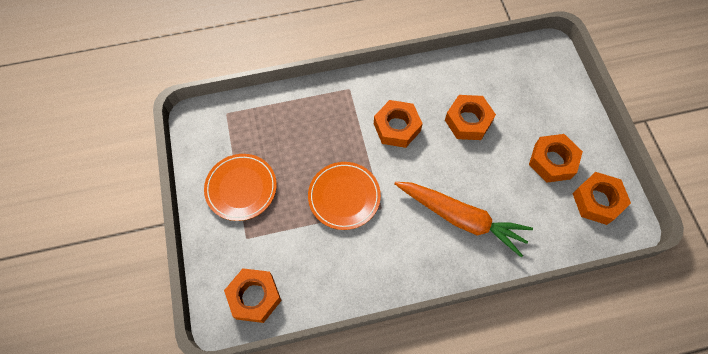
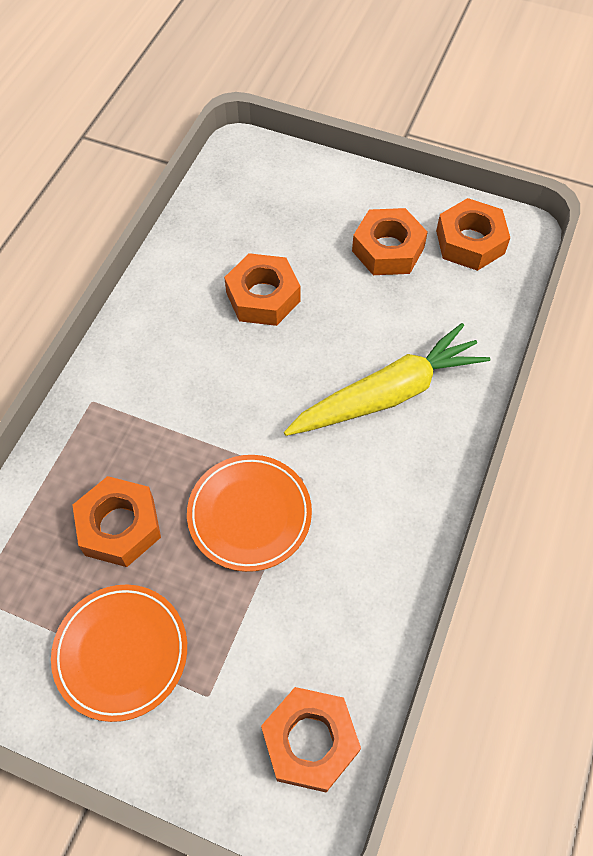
camera: 55 degrees left, 5 degrees down
(397, 127) = (202, 382): orange nut -> orange nut (119, 526)
(461, 218) = (388, 394): orange carrot -> yellow carrot

